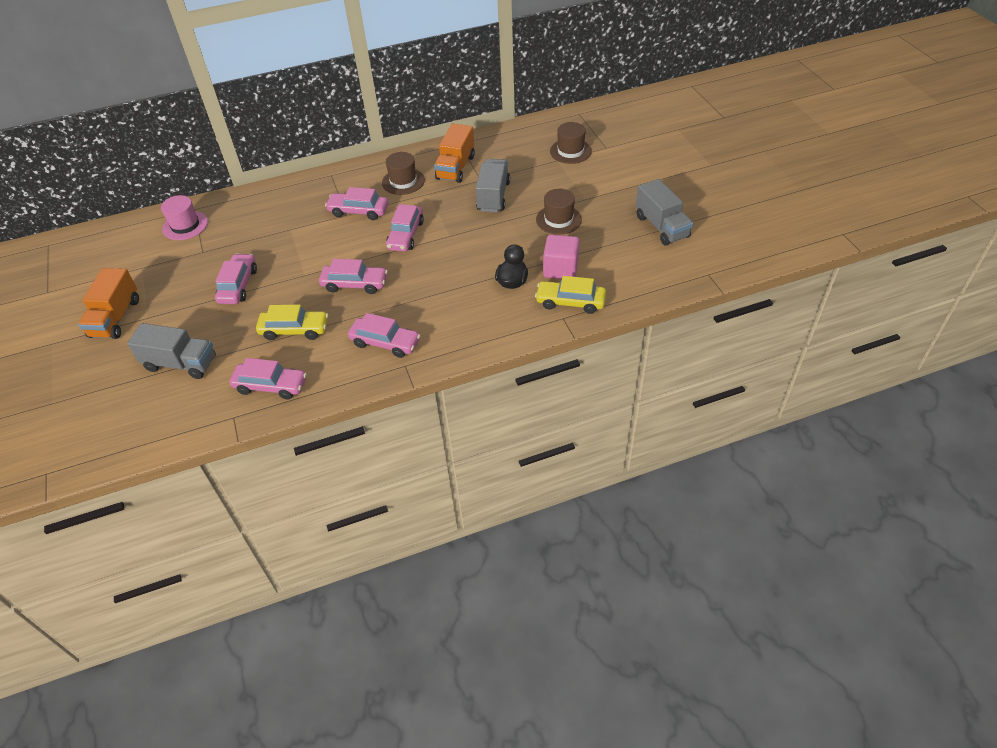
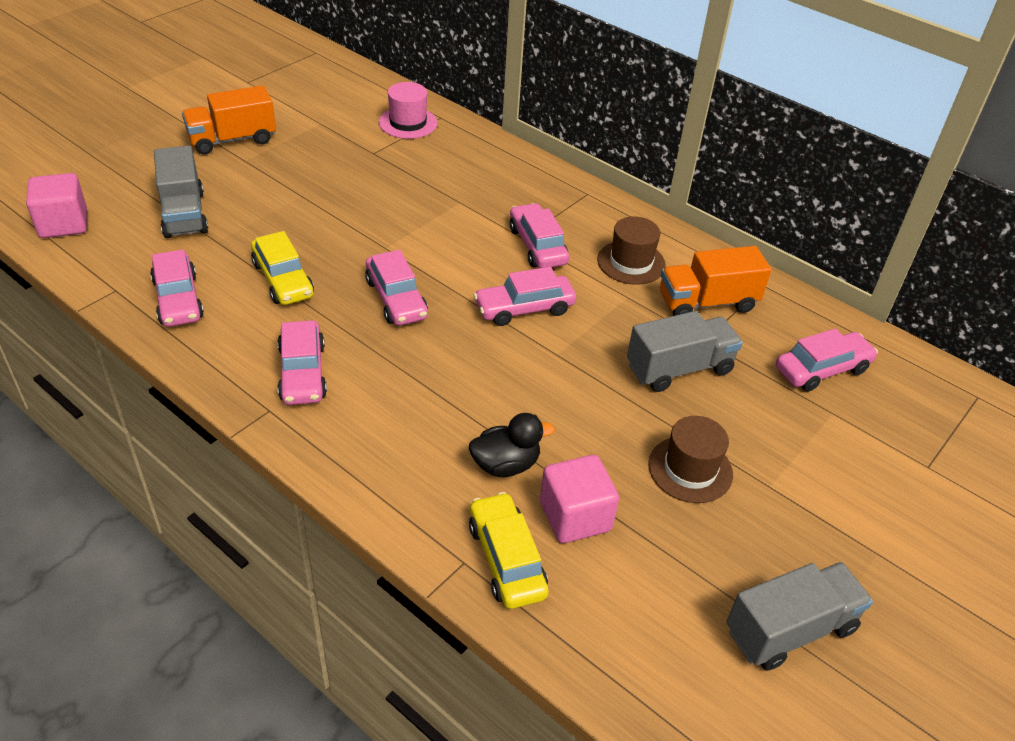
camera: 55 degrees right, 5 degrees down
(130, 434) = (63, 224): none -> pink cube
(238, 285) = (334, 203): pink car -> pink car (822, 369)
(570, 151) = (871, 422): brown hat -> none
(661, 227) = (790, 630): grey truck -> grey truck turned 150 degrees counterclockwise

